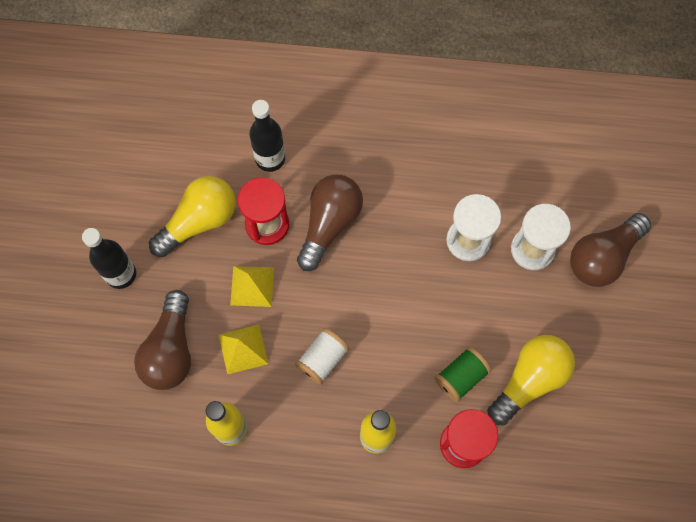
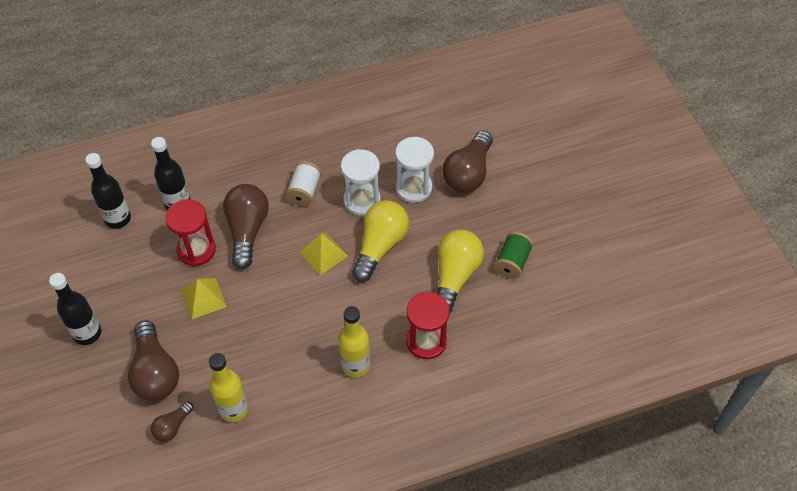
camera: 25 degrees left, 15 degrees down
(164, 420) = (173, 426): none -> brown light bulb
(199, 221) = (138, 269): yellow light bulb -> yellow light bulb (380, 246)
(201, 151) = (118, 219): none -> black bottle
(243, 349) = (217, 346): yellow pyramid -> yellow pyramid (323, 254)
(322, 359) = (286, 327): white spool -> white spool (304, 191)
(460, 377) = (401, 296): green spool -> green spool (512, 262)

